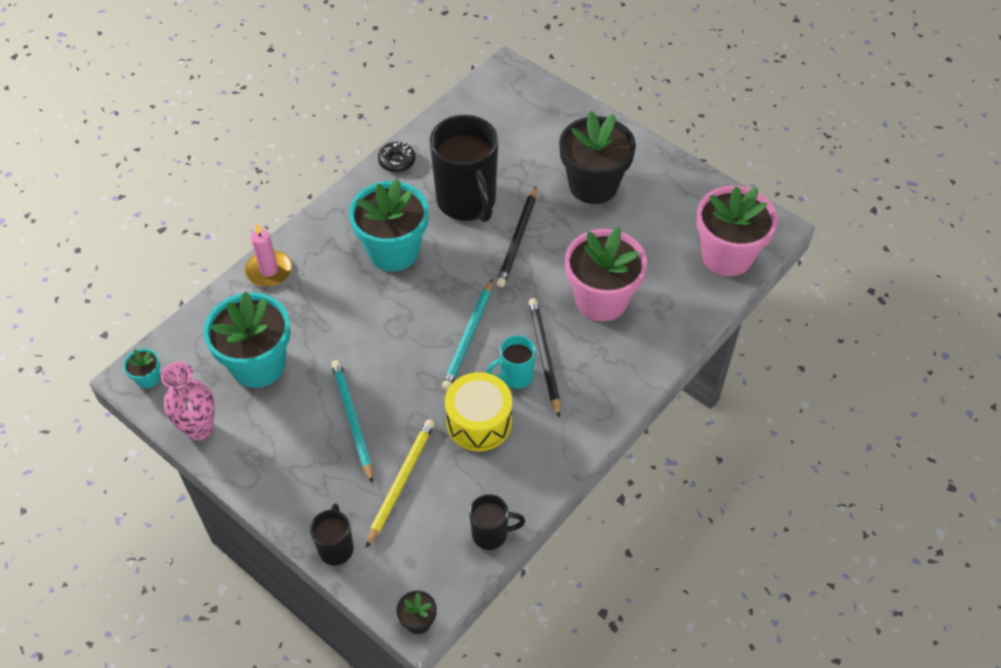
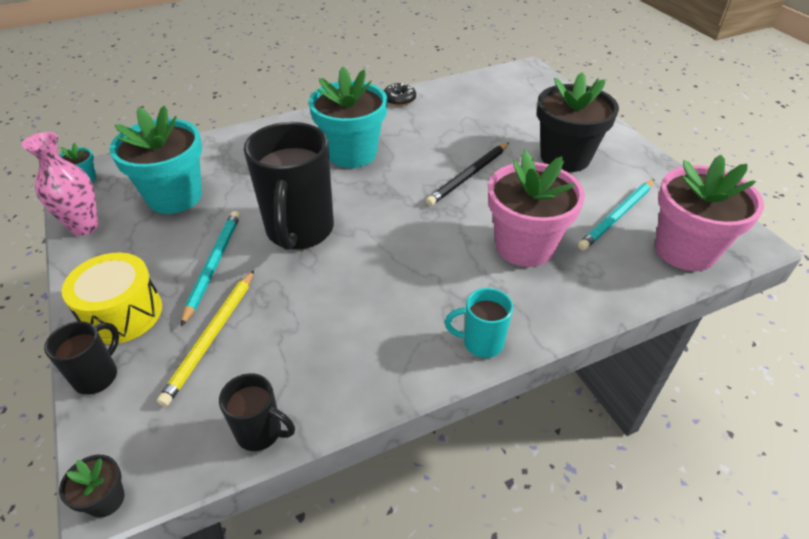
camera: 25 degrees right, 10 degrees down
(269, 270) = (242, 138): pink candle -> none
(401, 481) = (211, 337): yellow pencil -> yellow pencil turned 150 degrees clockwise
(467, 202) = (440, 139): black mug -> black mug (299, 231)
(468, 337) = (372, 235): turquoise pencil -> turquoise pencil (617, 216)
(479, 422) = (329, 311): yellow drum -> yellow drum (122, 313)
(515, 376) = (394, 283): turquoise mug -> turquoise mug (481, 343)
(544, 356) = (435, 275): black pencil -> none

